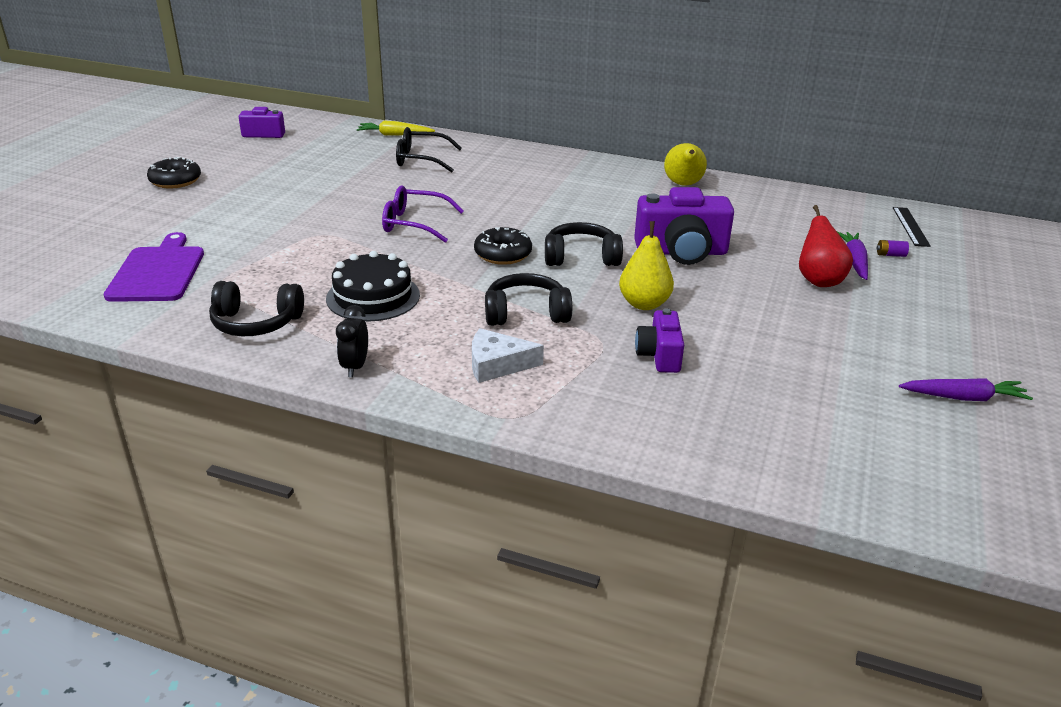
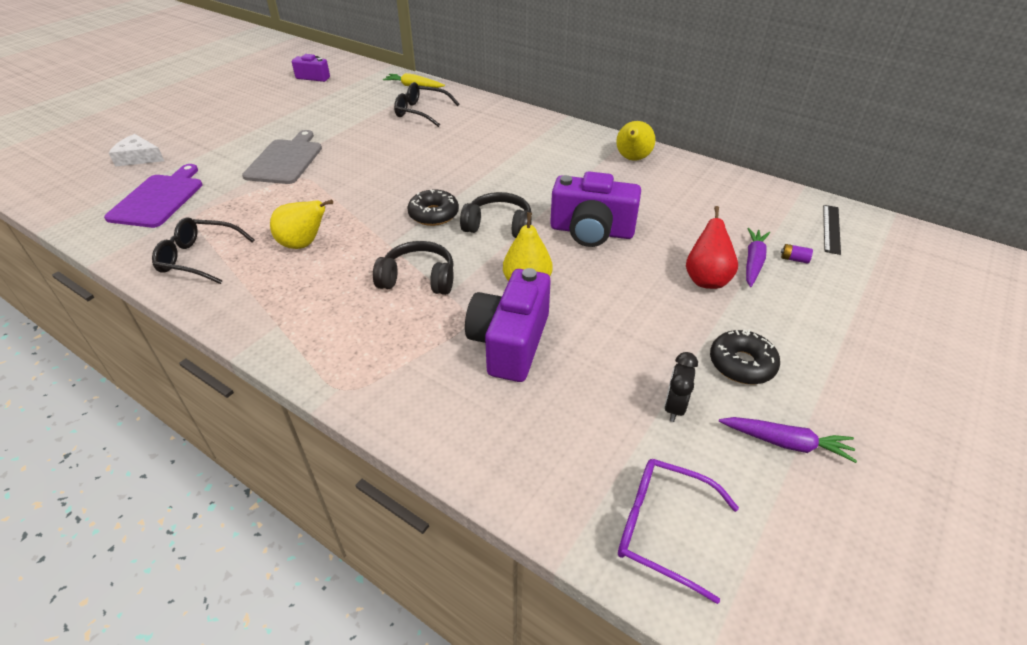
camera: 15 degrees right, 10 degrees up
(175, 181) = (223, 115): black donut -> black donut (741, 364)
(256, 323) = (199, 258): black headphones -> black glasses
(290, 219) = (285, 160): none -> grey cutting board
(355, 367) = (248, 314): black clock -> black clock (674, 407)
(373, 297) = (304, 244): black cake -> yellow pear
(414, 224) = (379, 175): purple glasses -> purple glasses (662, 528)
(497, 364) = (363, 330): white cheese -> white cheese (138, 158)
(659, 355) = (510, 342): purple camera -> purple camera, size x1.75

